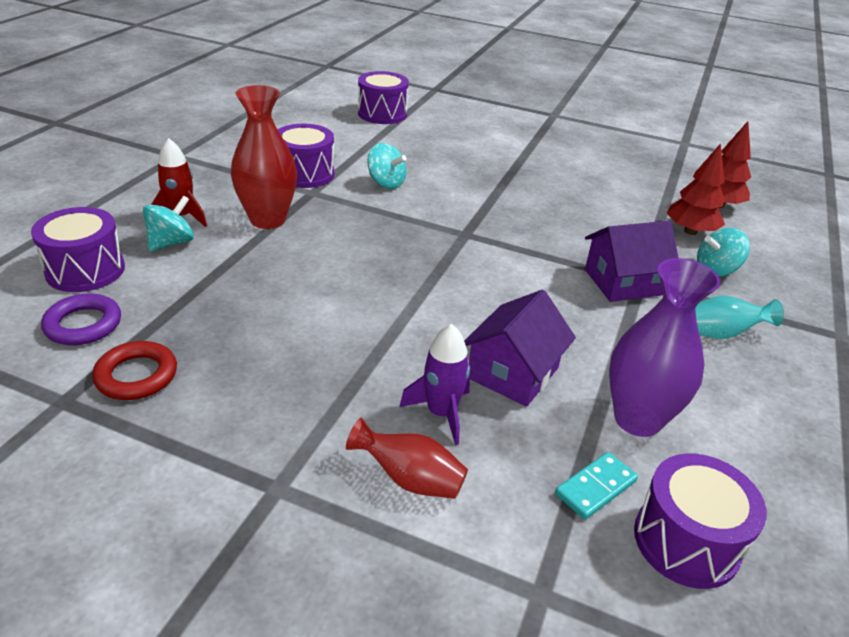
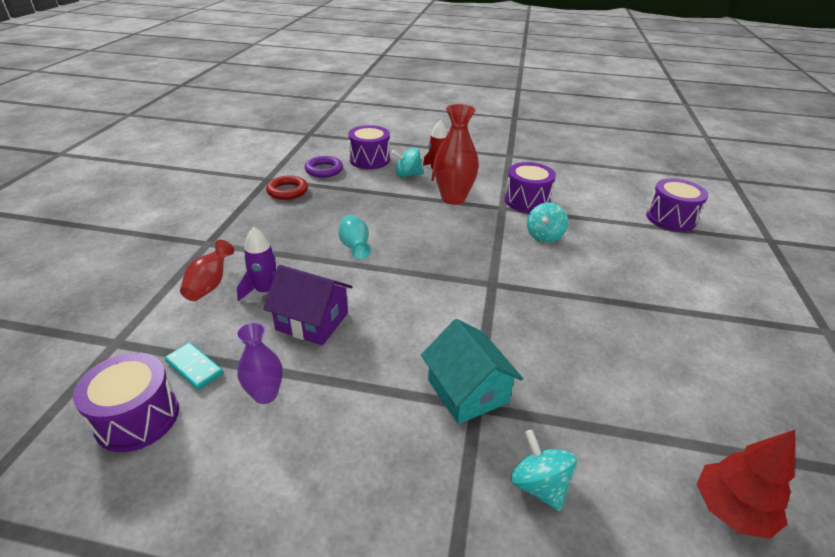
camera: 80 degrees right, 0 degrees up
(171, 243) = (408, 175): turquoise spinning top -> turquoise spinning top turned 150 degrees clockwise
(623, 282) = (467, 391): purple house -> turquoise house
(637, 419) = (265, 394): purple vase -> purple vase, size x0.59
(690, 231) = (621, 464): red tree -> none
(720, 333) = (405, 474): turquoise vase -> turquoise vase (355, 247)

